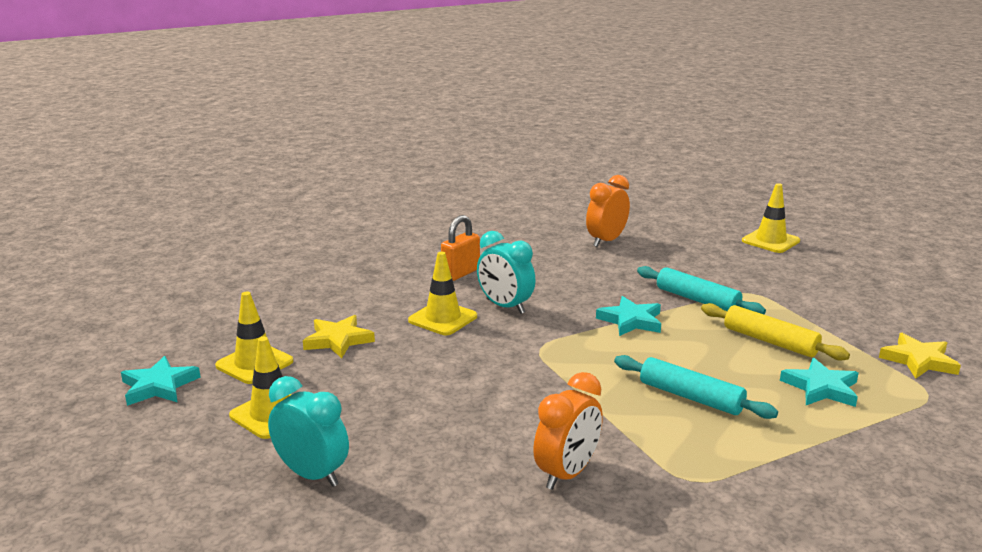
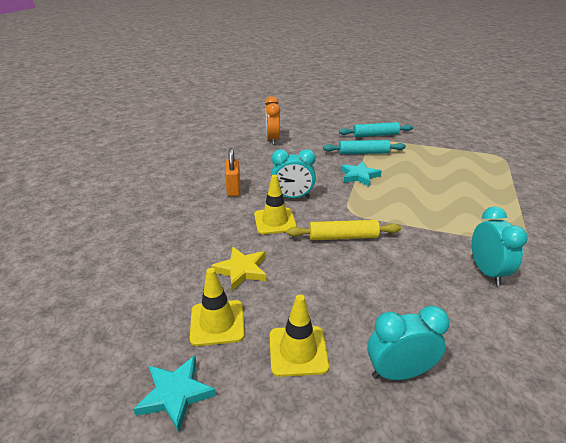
camera: 45 degrees left, 10 degrees up
(567, 474) = (486, 272): orange clock -> turquoise clock
(691, 397) = (448, 201): turquoise rolling pin -> turquoise rolling pin (375, 135)
(770, 241) = (337, 114): yellow traffic cone -> none
(770, 341) = (422, 159): yellow rolling pin -> yellow rolling pin (343, 237)
(821, 388) = (473, 171): turquoise star -> none
(918, 360) = (473, 144): yellow star -> none

